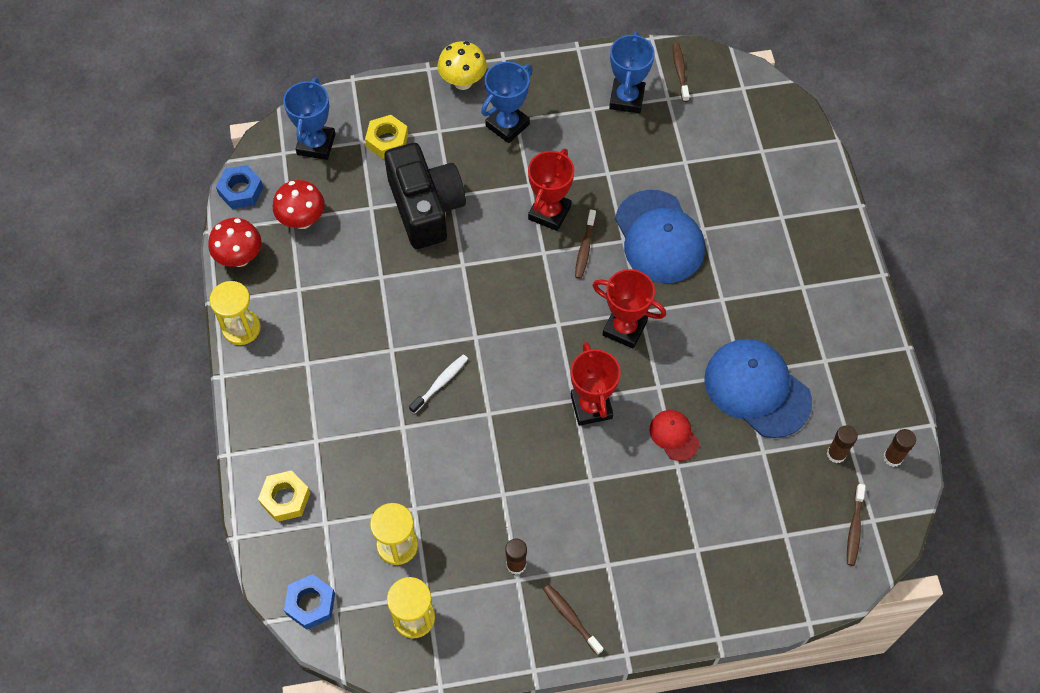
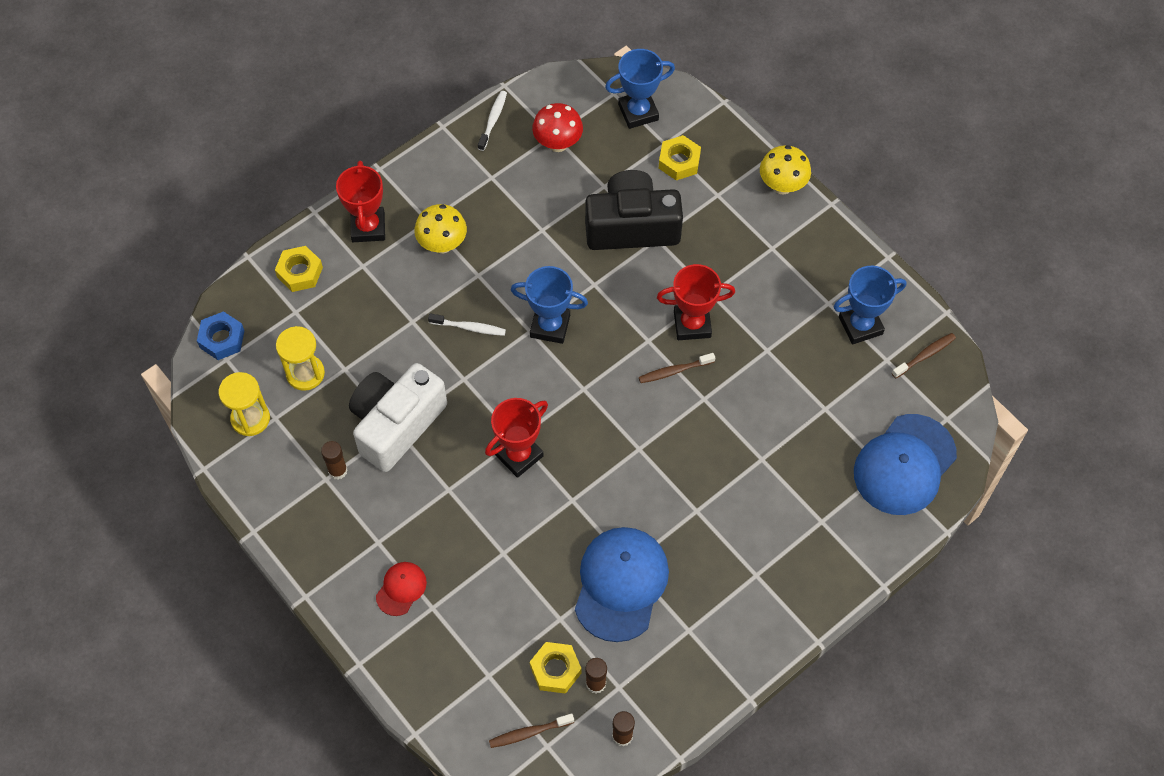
camera: 60 degrees right, 0 degrees up
(240, 258) = (493, 120): red mushroom -> white toothbrush
(241, 191) = (556, 85): blue nut -> none
(241, 328) = (429, 158): yellow hourglass -> none
(340, 363) = (442, 244): none -> yellow mushroom
(425, 207) = (632, 226): black camera -> black camera turned 135 degrees counterclockwise
(499, 491) = (396, 424): none -> white camera
(507, 125) = (761, 244): blue trophy -> blue trophy (550, 326)
(571, 617) = (314, 536): brown toothbrush -> none
(624, 328) = (613, 444): red trophy -> red trophy (368, 227)
(659, 237) = (727, 426): blue cap -> blue cap (904, 465)
(674, 435) = (531, 536): red cap -> red cap (401, 589)
(808, 479) = (555, 670): none -> yellow nut

